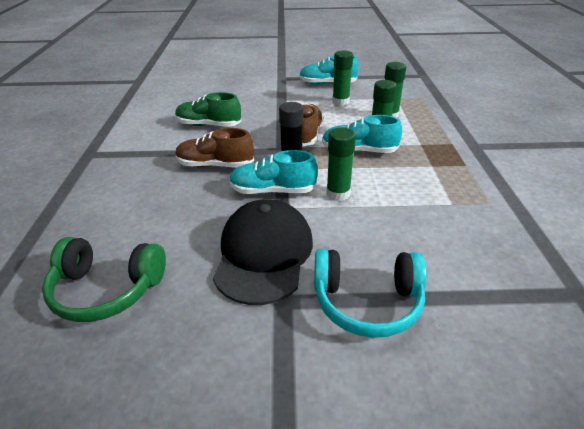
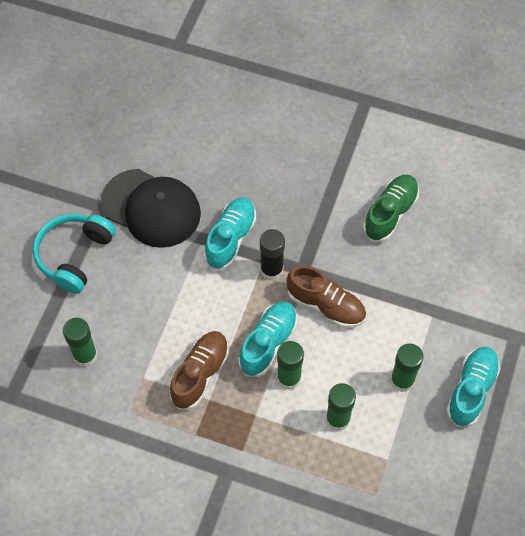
camera: 110 degrees right, 25 degrees up
(107, 289) = (162, 109): green headphones -> none
(215, 165) = (296, 202): brown shoe -> brown shoe (200, 374)
(338, 194) = (202, 290): green glue stick -> green glue stick (85, 355)

